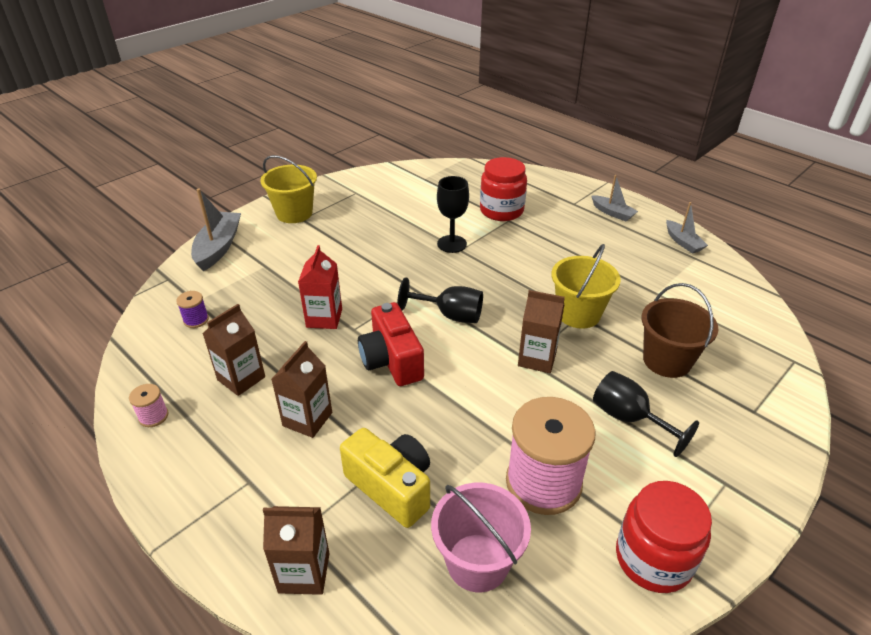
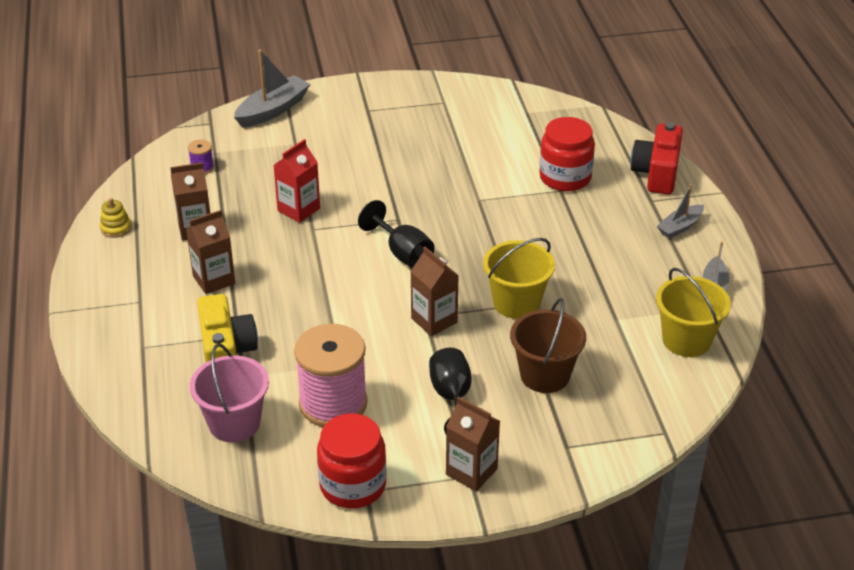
camera: 35 degrees right, 0 degrees up
(153, 416) = (116, 228): pink spool -> yellow stacking toy
(294, 213) = (366, 102): yellow bucket -> yellow bucket (686, 340)
(304, 572) = (125, 371): brown carton -> brown carton (471, 472)
(391, 360) = (316, 267): red camera -> red camera (657, 173)
(452, 244) = (477, 191): black goblet -> none
(612, 213) = (680, 227): grey boat -> grey boat turned 60 degrees clockwise

